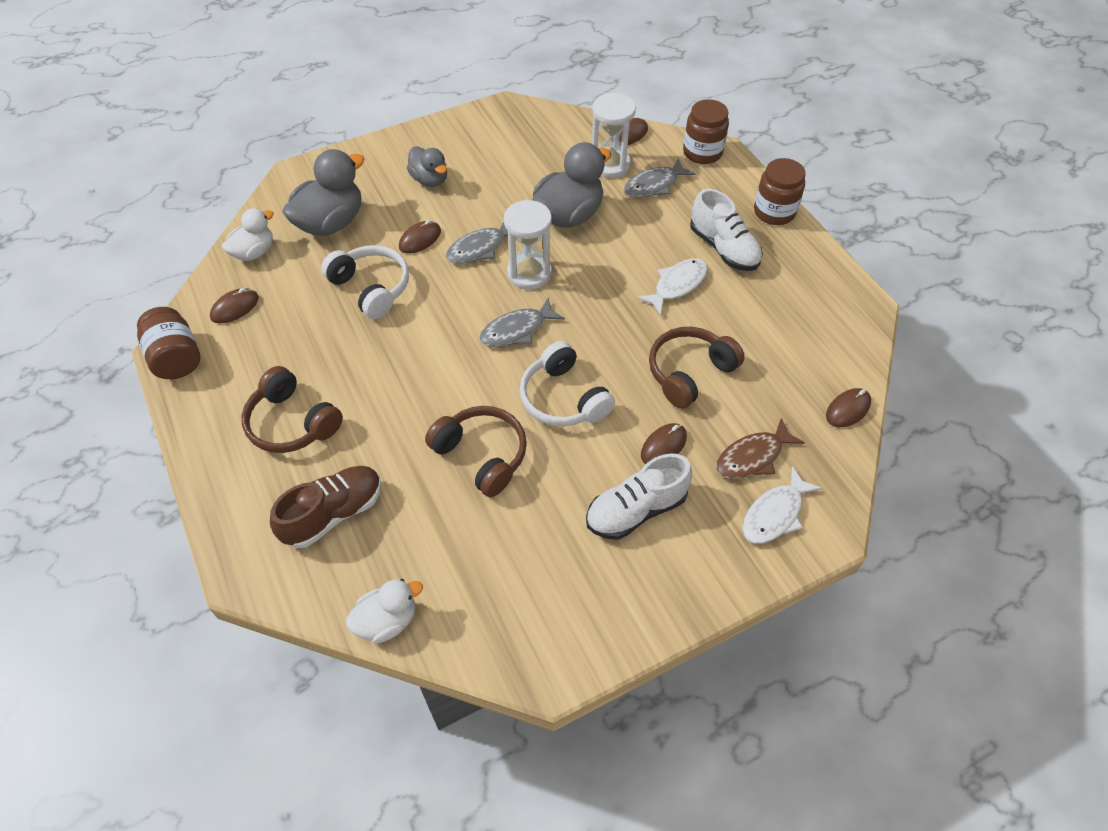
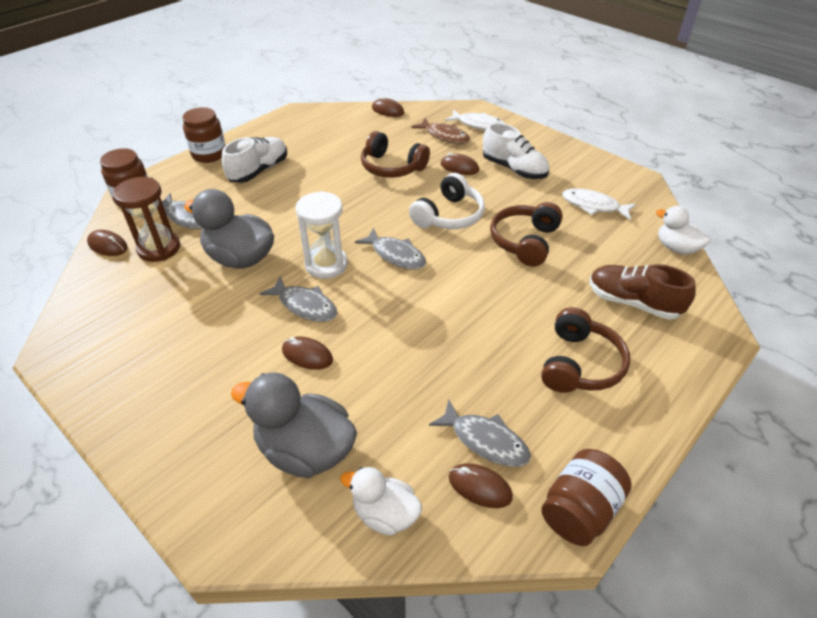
camera: 110 degrees left, 10 degrees down
(267, 324) = (485, 440): none -> grey fish
(371, 288) = (392, 370): white headphones -> none
(430, 180) = (204, 380): grey duck -> none
(610, 165) = (159, 248): white hourglass -> brown hourglass
(677, 285) = (308, 185): white fish -> white fish (593, 206)

